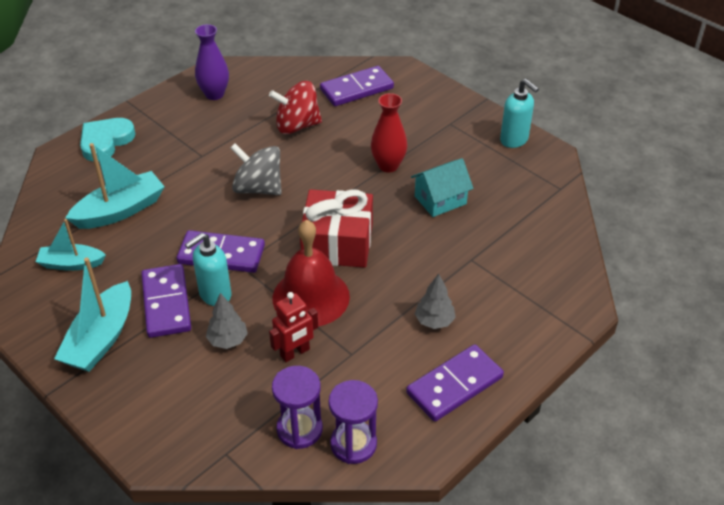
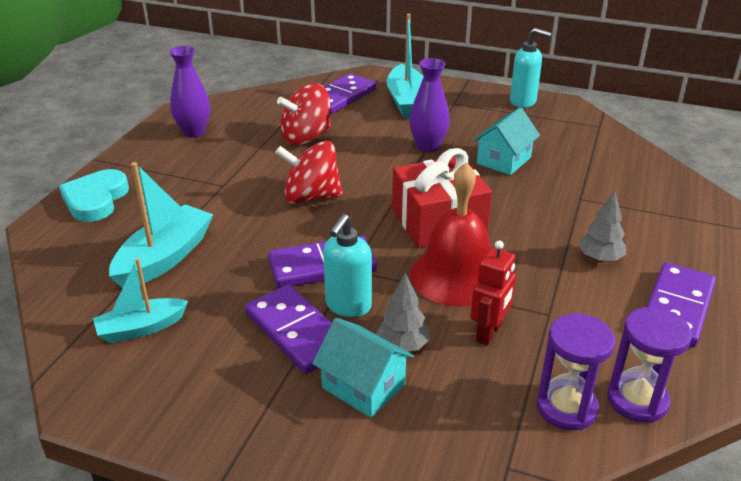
camera: 25 degrees left, 10 degrees down
(101, 339) = (243, 396): turquoise boat -> turquoise boat (407, 102)
(179, 361) = (363, 386): none -> turquoise house
(258, 188) = (311, 197): grey spinning top -> red spinning top
(388, 165) = (428, 146): red vase -> purple vase

